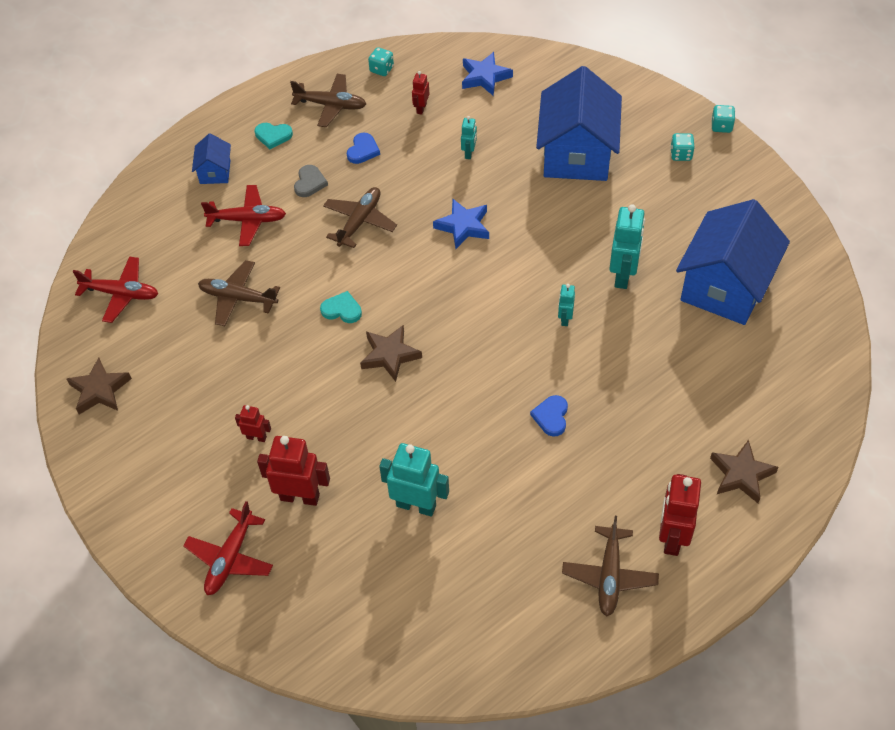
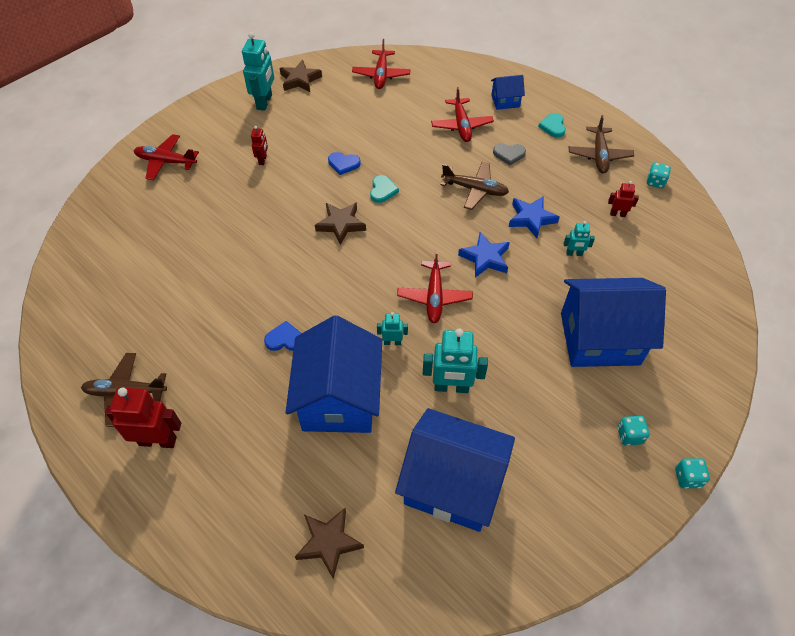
camera: 80 degrees right, 0 degrees up
(238, 298) = (386, 132): brown plane -> none
(300, 497) = (212, 190): red robot -> none
(363, 150) = (554, 181): blue heart -> blue heart (343, 164)
(416, 505) = (201, 256): turquoise robot -> turquoise robot (265, 102)
(485, 77) = (676, 256): blue star -> blue star (531, 219)
(510, 276) = (434, 296): none -> red plane
(630, 369) = (339, 398): none -> blue house
(741, 474) = (221, 501): brown star -> brown star (329, 542)

